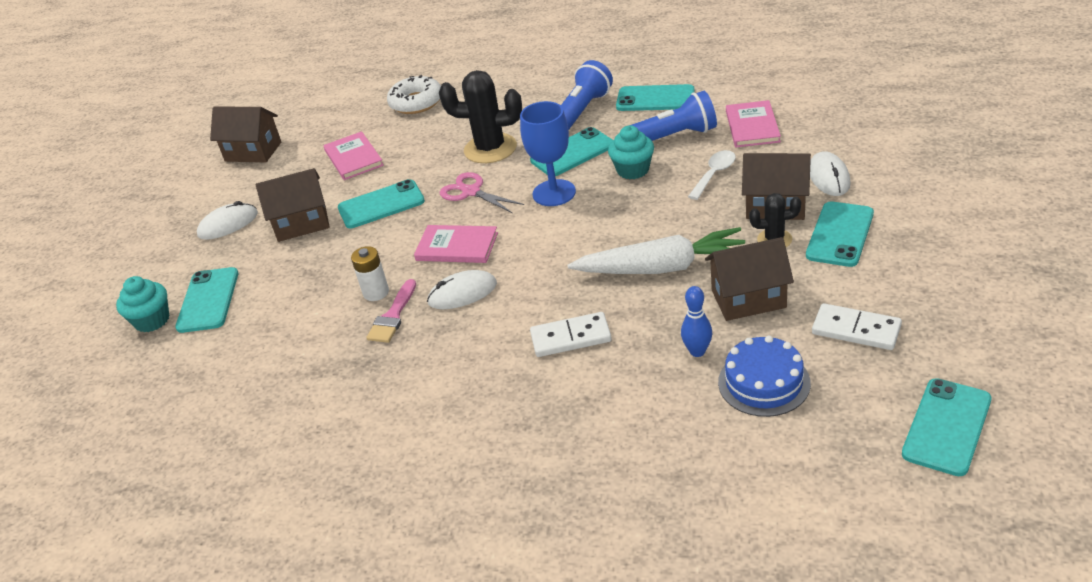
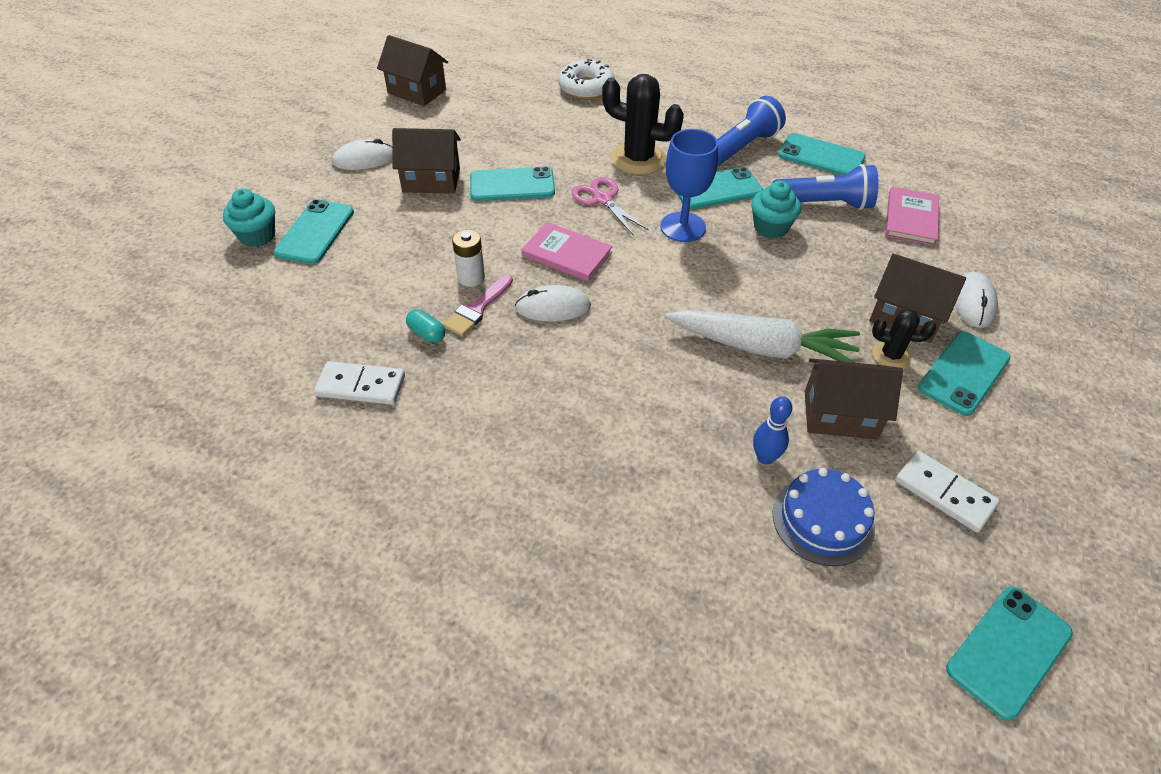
camera: 10 degrees right, 10 degrees up
(353, 158) = (505, 127): pink book -> none
(354, 350) = (427, 333): none -> turquoise capsule
(571, 337) = (641, 394): white domino -> white domino (361, 385)
(714, 174) = (853, 259): white spoon -> none

